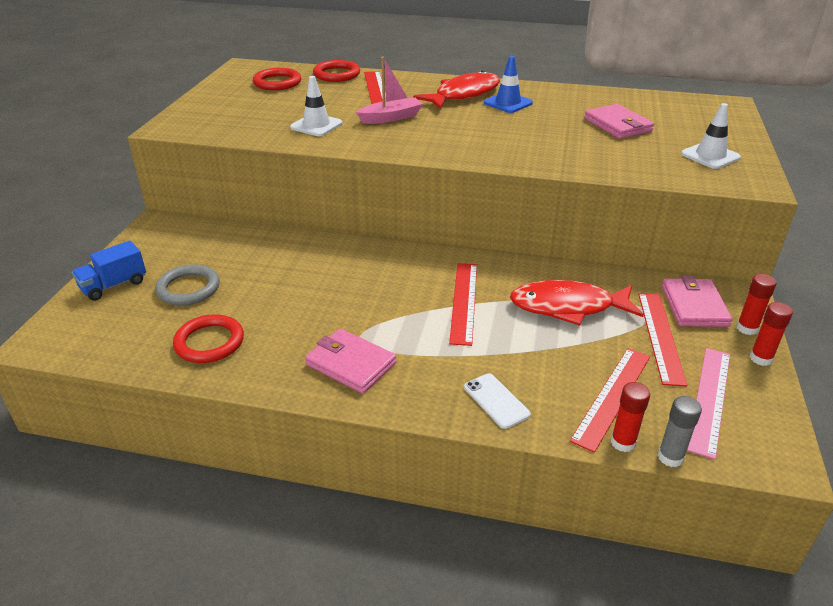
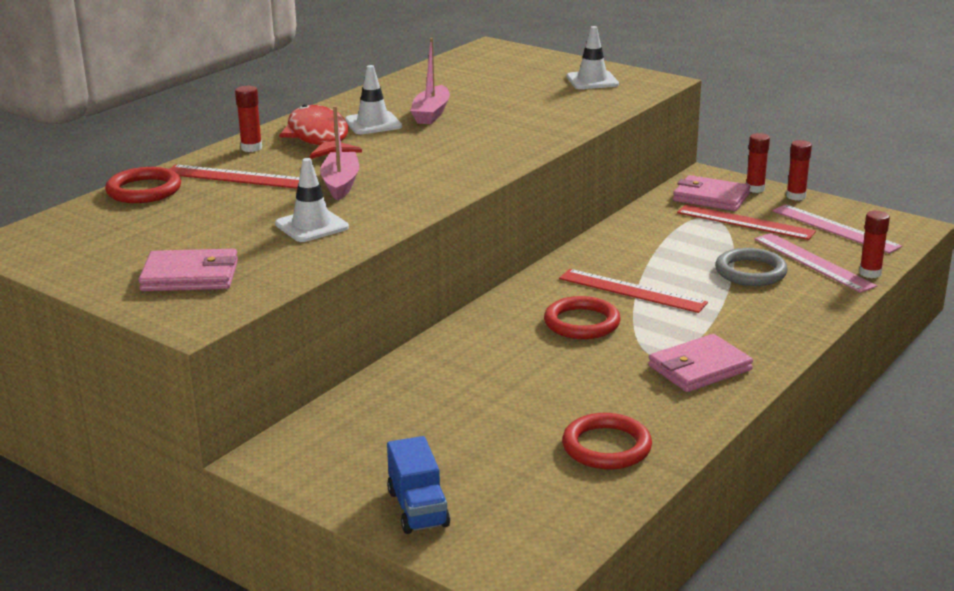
camera: 65 degrees left, 10 degrees down
(188, 288) = (474, 450): grey ring -> grey ring (750, 272)
(277, 82) = (118, 230): red ring -> red ring (582, 323)
(426, 82) = (251, 148): none -> red glue stick
(496, 401) = (794, 310): white phone -> none
(508, 103) = (373, 123): blue traffic cone -> white traffic cone
(550, 115) = (431, 113): none -> pink boat
(568, 307) = (675, 246): red fish -> none
(612, 396) = (813, 262): red ruler -> pink ruler
(617, 125) = (489, 94): pink wallet -> pink wallet (190, 276)
(670, 457) = (893, 261): grey glue stick -> none

